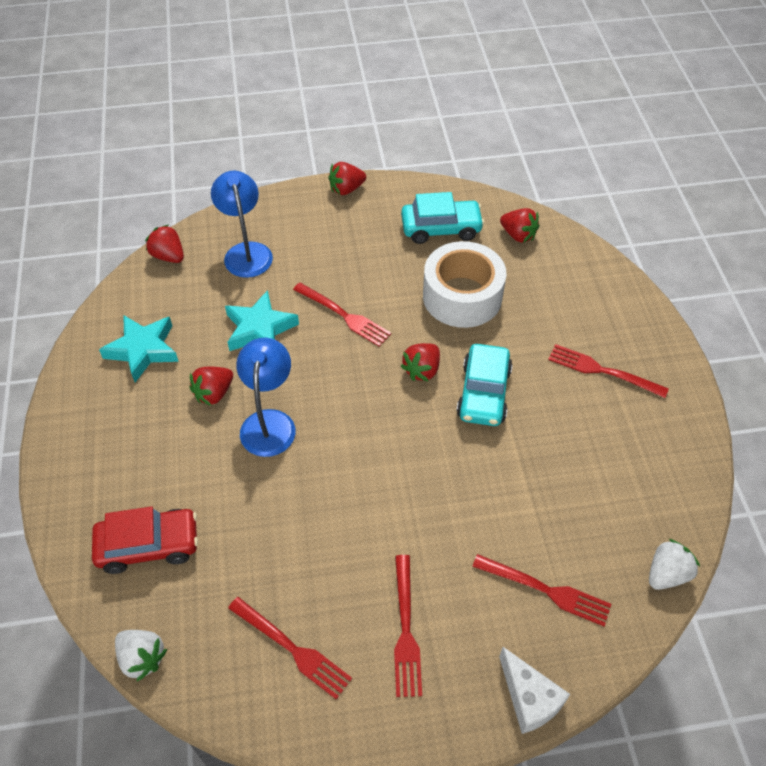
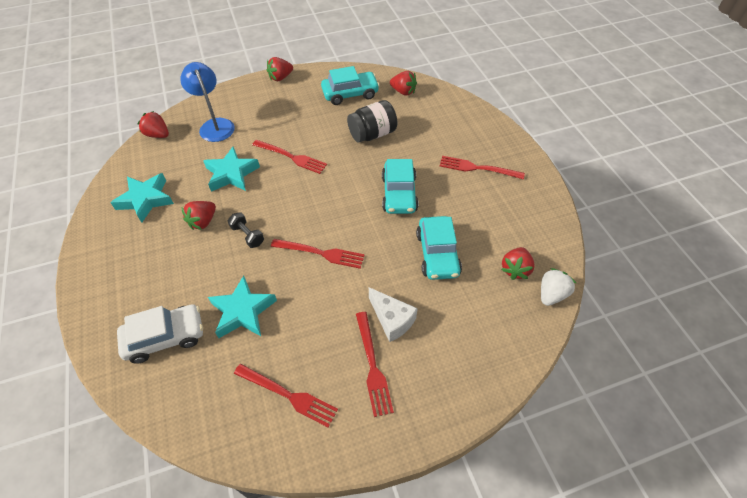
camera: 10 degrees left, 0 degrees up
(142, 658) = (169, 424): white strawberry -> none
(149, 545) = (165, 337): red car -> white car
(250, 527) = (242, 311): none -> turquoise star
(269, 422) = (247, 235): blue lamp -> black dumbbell
(422, 370) = (353, 185): red strawberry -> red strawberry (515, 269)
(462, 296) = (372, 134): white tape -> black jar
(520, 490) = (437, 254): none -> turquoise car
(529, 699) = (473, 400): white cheese -> white cheese (392, 320)
(547, 590) = (470, 320): red fork -> red fork (321, 253)

